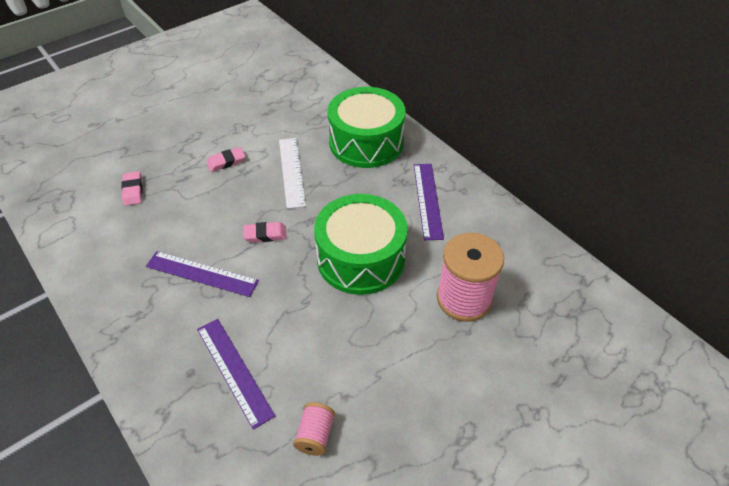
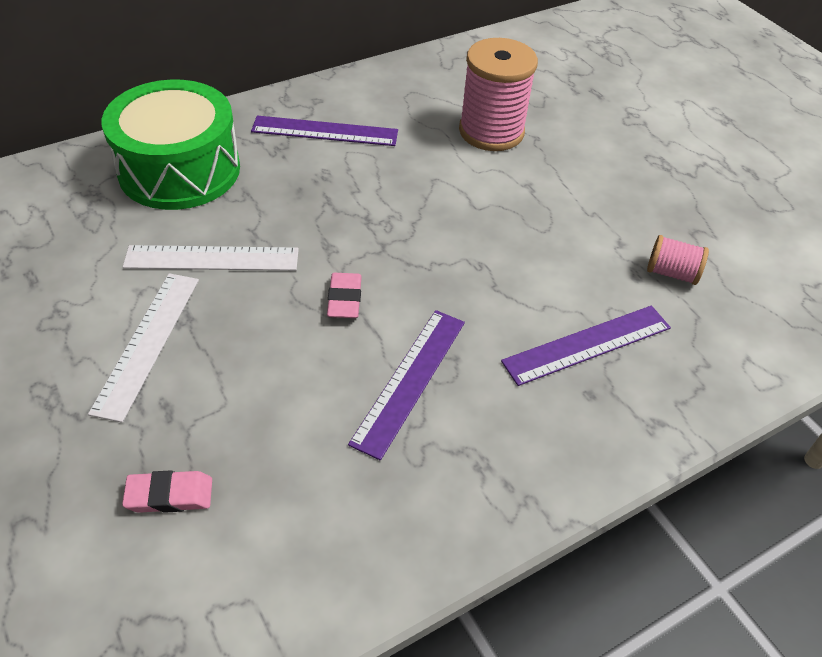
camera: 85 degrees left, 0 degrees up
(226, 162) = (148, 343): pink eraser -> white ruler
(361, 258) = (414, 204): green drum -> none

